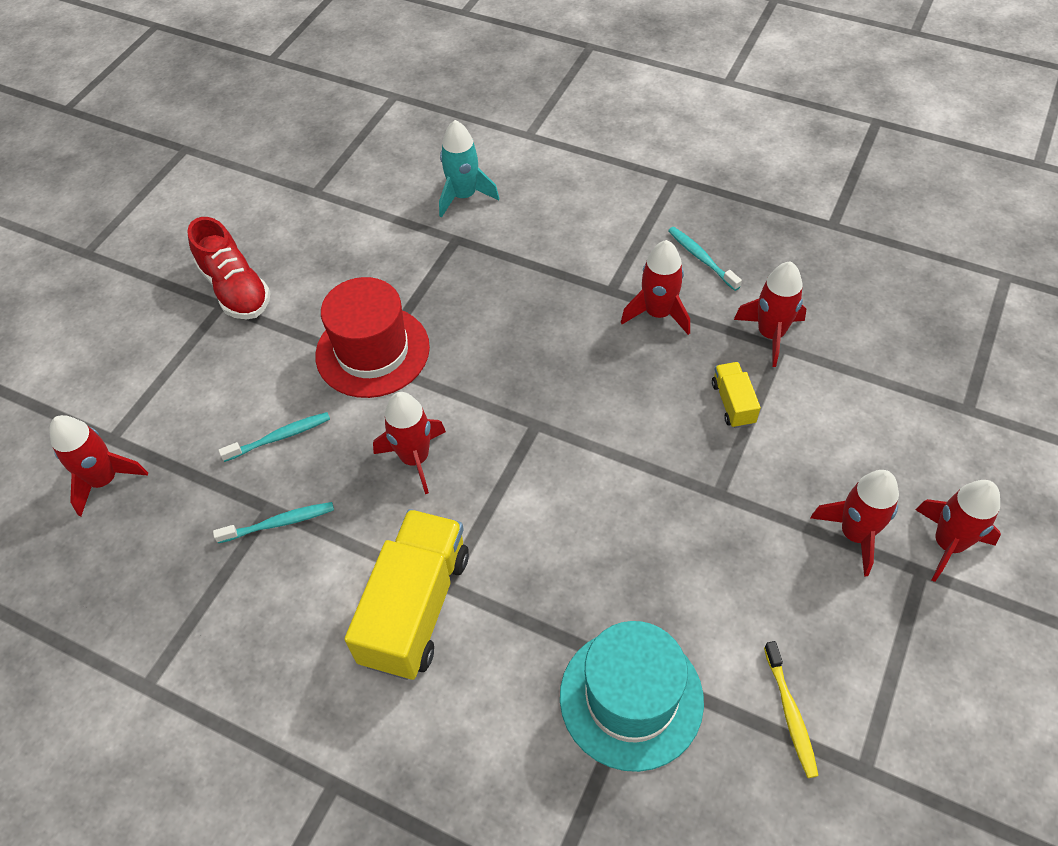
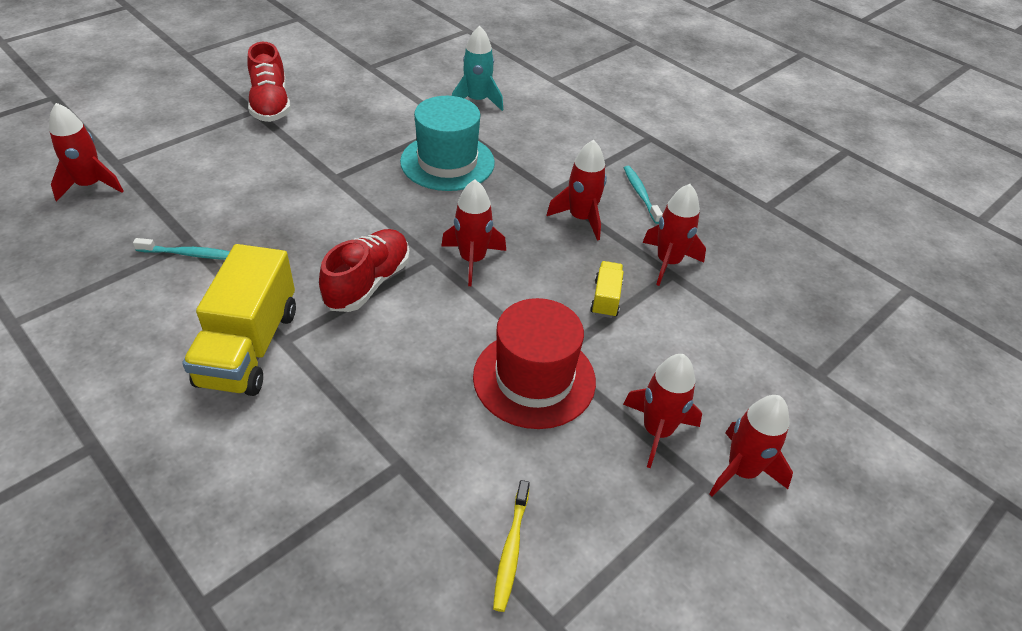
camera: 15 degrees right, 10 degrees down
(279, 437) = (232, 201): turquoise toothbrush -> none
(372, 351) = (340, 171): red hat -> red hat (534, 378)
(415, 458) = (322, 248): red rocket -> red rocket (472, 260)
(416, 608) = (249, 347): yellow truck -> yellow truck turned 150 degrees clockwise
(489, 481) = (368, 283): none -> red shoe
(631, 698) = (377, 480): turquoise hat -> turquoise hat (447, 162)

